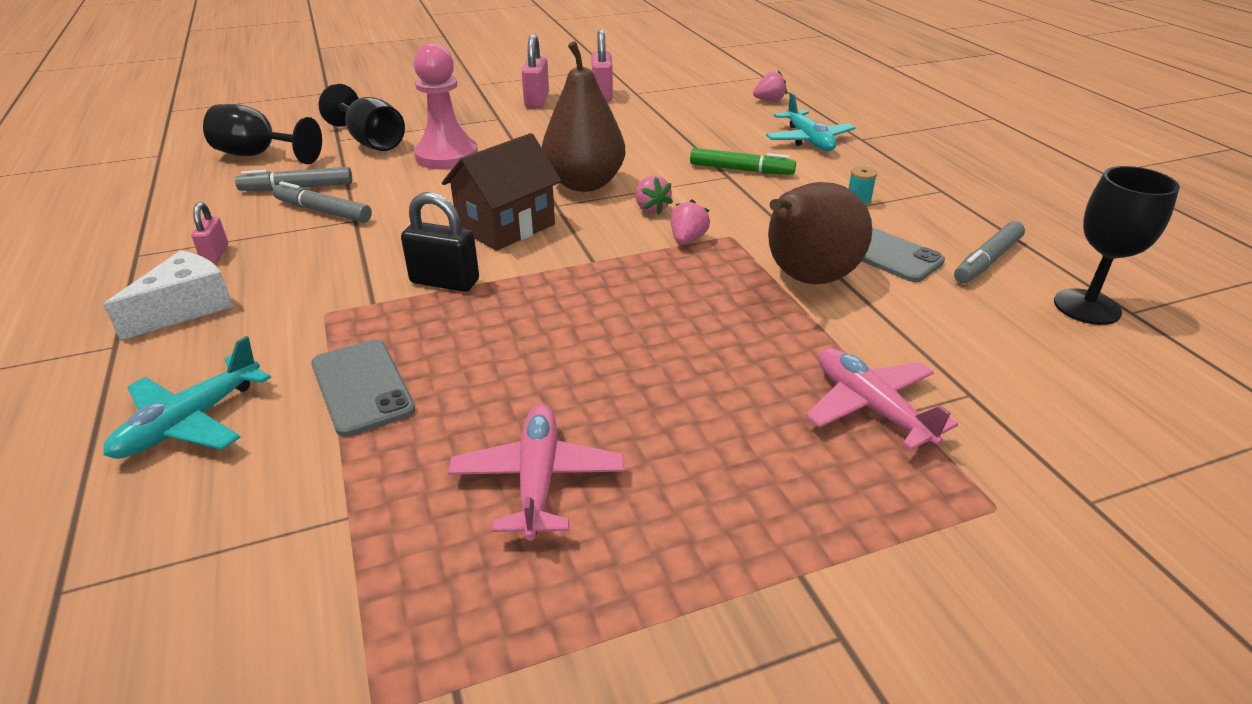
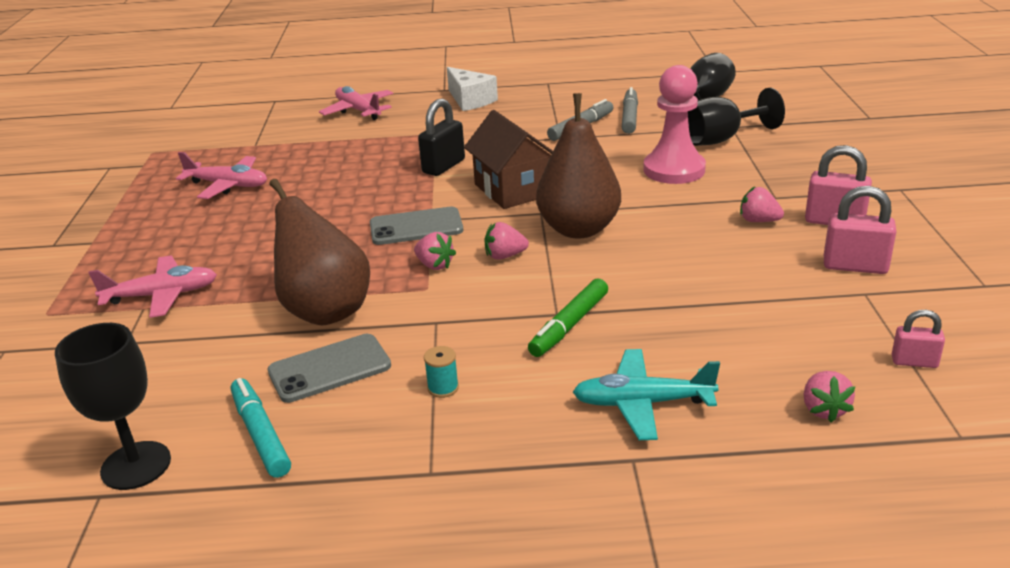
camera: 110 degrees right, 5 degrees down
(190, 422) = (358, 111): turquoise plane -> pink plane
(215, 254) = (534, 101): pink padlock -> pink padlock (914, 362)
(362, 387) = (348, 145): grey phone -> grey phone (416, 227)
(543, 122) = (758, 221): none -> pink strawberry
(987, 261) = (260, 434): grey marker -> turquoise marker

